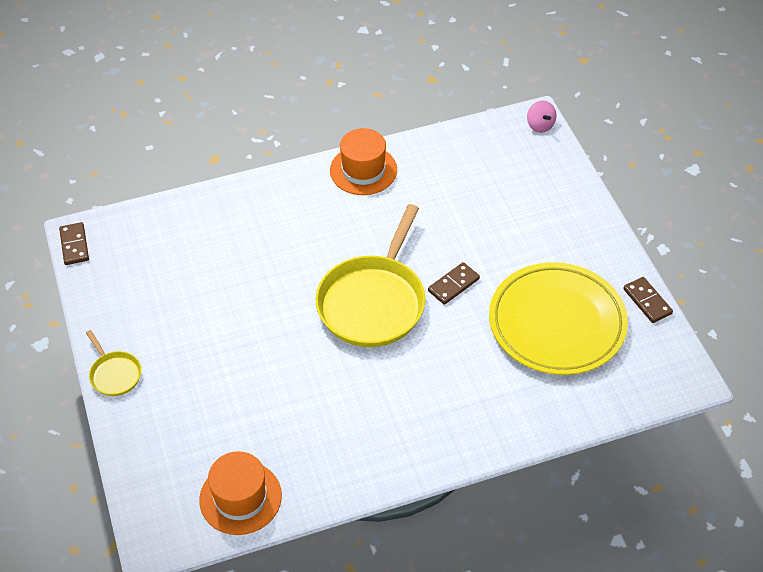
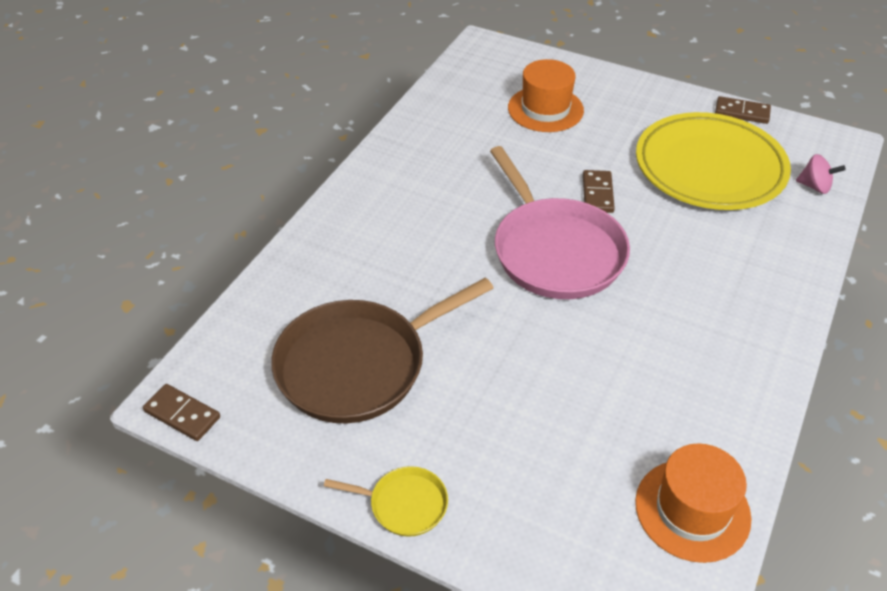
camera: 45 degrees left, 5 degrees down
(181, 285) = (358, 365): none -> brown pan
(363, 170) = (397, 158): orange hat -> orange hat (545, 109)
(373, 302) = (555, 251): yellow pan -> pink pan
(540, 125) = (493, 47): pink spinning top -> pink spinning top (815, 186)

